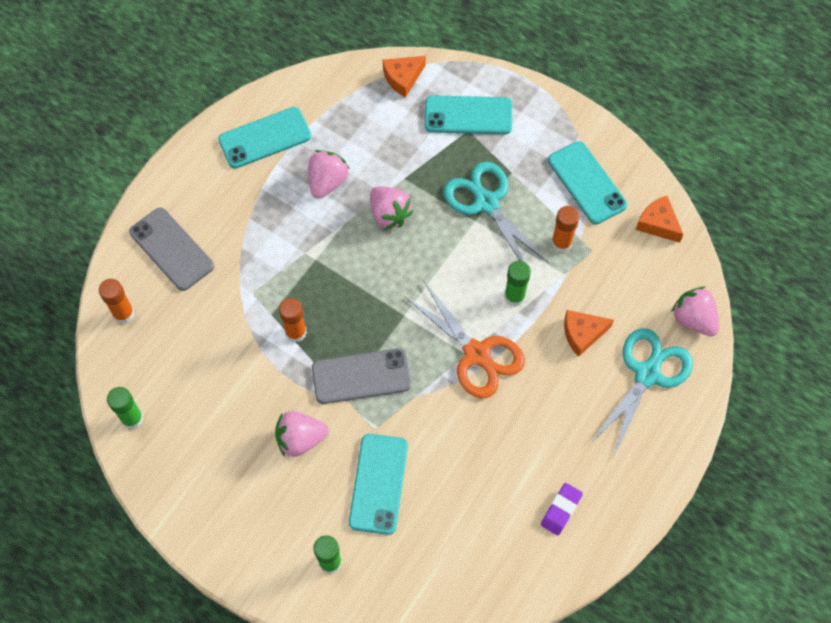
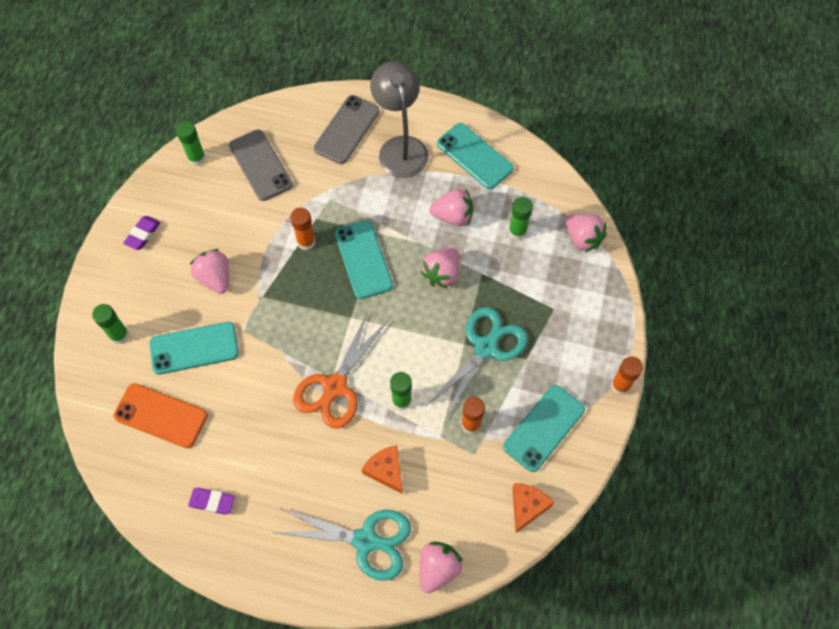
camera: 70 degrees right, 0 degrees up
(124, 314) = (280, 119): orange glue stick -> orange glue stick (620, 385)
(209, 505) = (143, 234): none -> purple eraser
(220, 203) = (400, 147): none -> grey lamp
(361, 376) = (284, 303): grey phone -> grey phone (260, 165)
(370, 131) = (517, 231): none -> green glue stick
(403, 78) = (582, 238): orange cheese -> pink strawberry
(446, 539) = (161, 416): none -> orange phone
(468, 115) = (569, 304): turquoise phone -> turquoise phone (363, 259)

